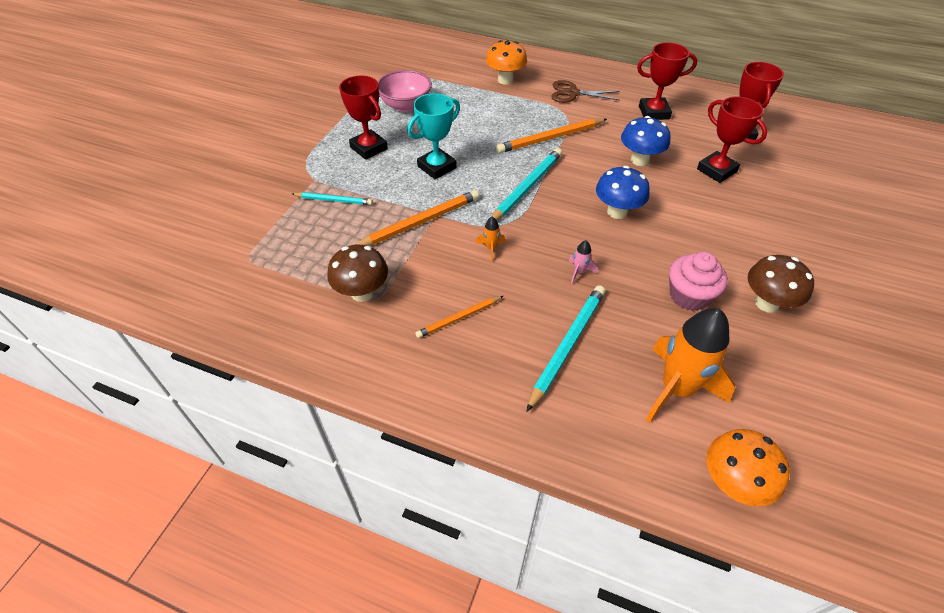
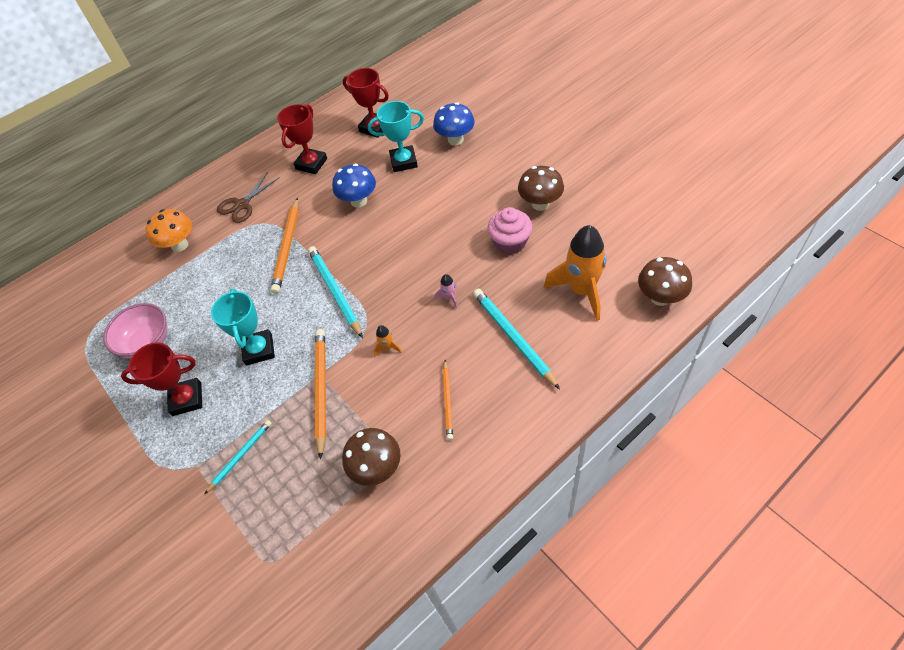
camera: 55 degrees left, 5 degrees up
(617, 212) = (404, 244): blue mushroom -> blue mushroom (455, 140)
(716, 170) = (403, 162): red trophy -> turquoise trophy
(732, 483) = (660, 297): orange mushroom -> brown mushroom

